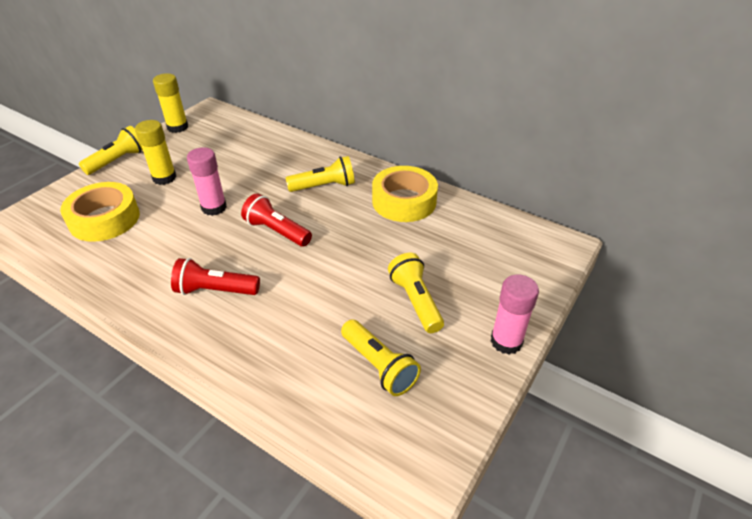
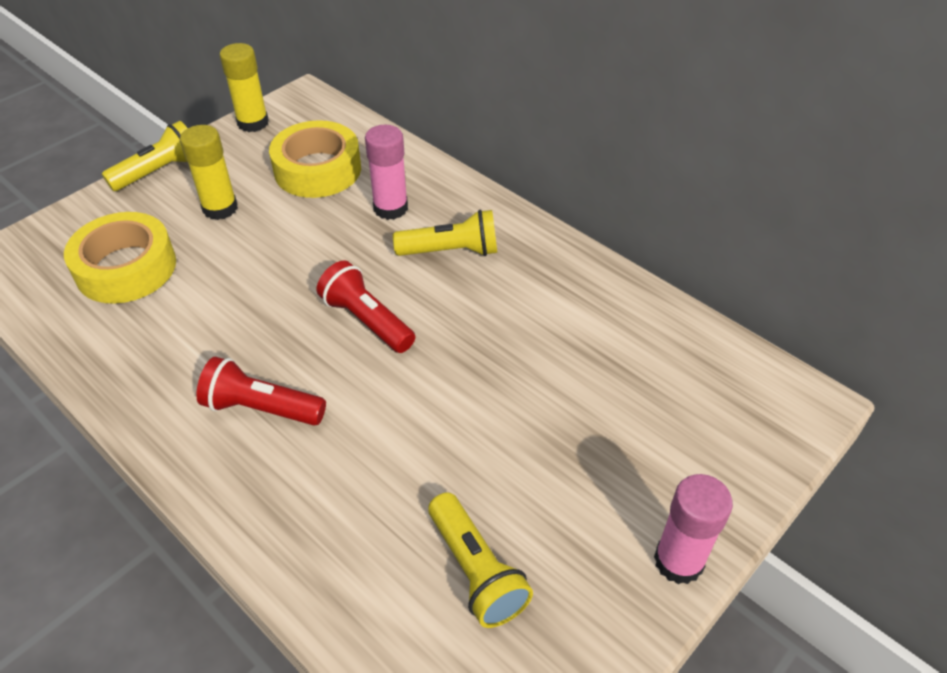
camera: 10 degrees right, 5 degrees up
(214, 207) = (282, 268): pink glue stick -> pink glue stick (390, 208)
(404, 201) = (568, 293): yellow tape -> yellow tape (317, 170)
(415, 301) = (552, 470): yellow flashlight -> none

